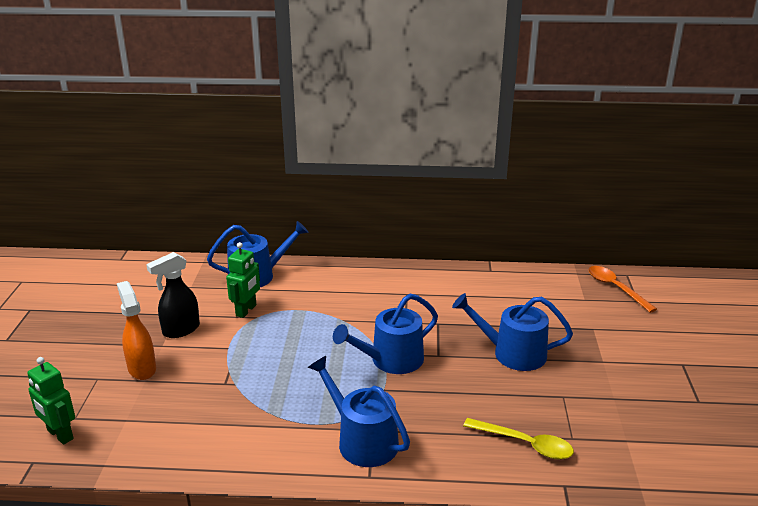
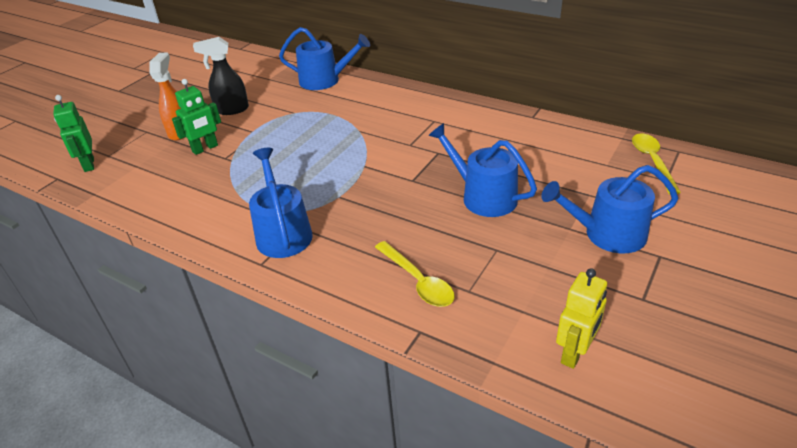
camera: 30 degrees right, 10 degrees up
(246, 310) = (291, 106): green robot -> green robot (205, 148)
(391, 360) = (368, 174): blue watering can -> blue watering can (607, 234)
(615, 288) = (652, 161): orange spoon -> yellow spoon
(689, 459) = (574, 353): none -> yellow robot

